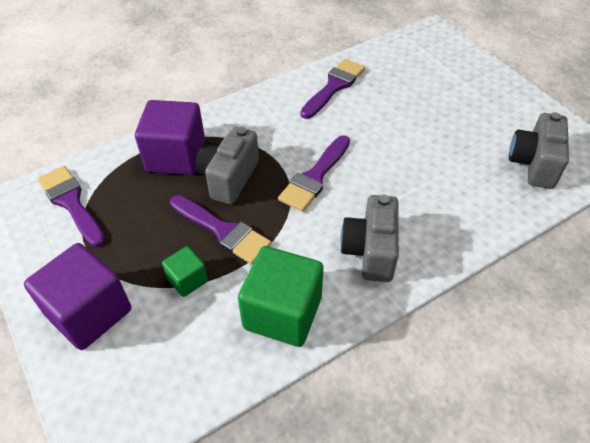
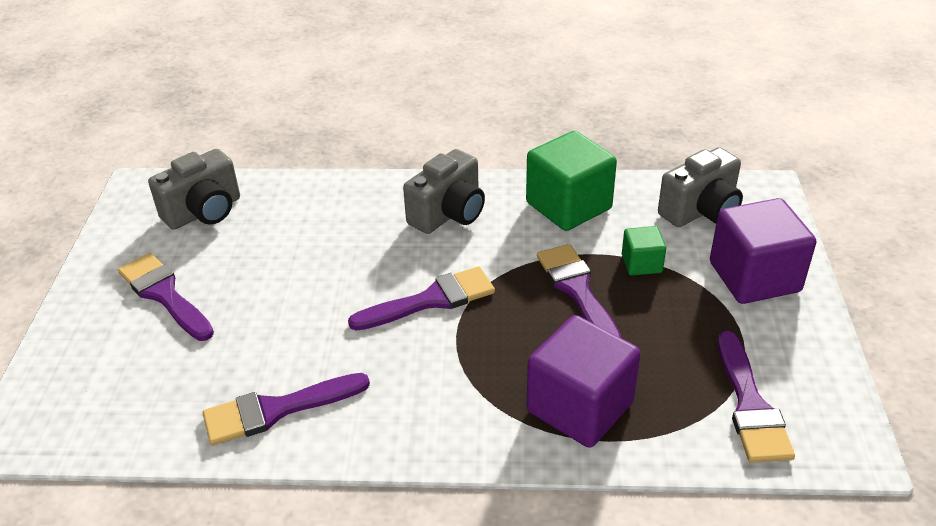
camera: 145 degrees left, 10 degrees down
(229, 178) = (530, 344): grey camera -> grey camera (701, 211)
(469, 107) = (164, 294): none -> purple brush

